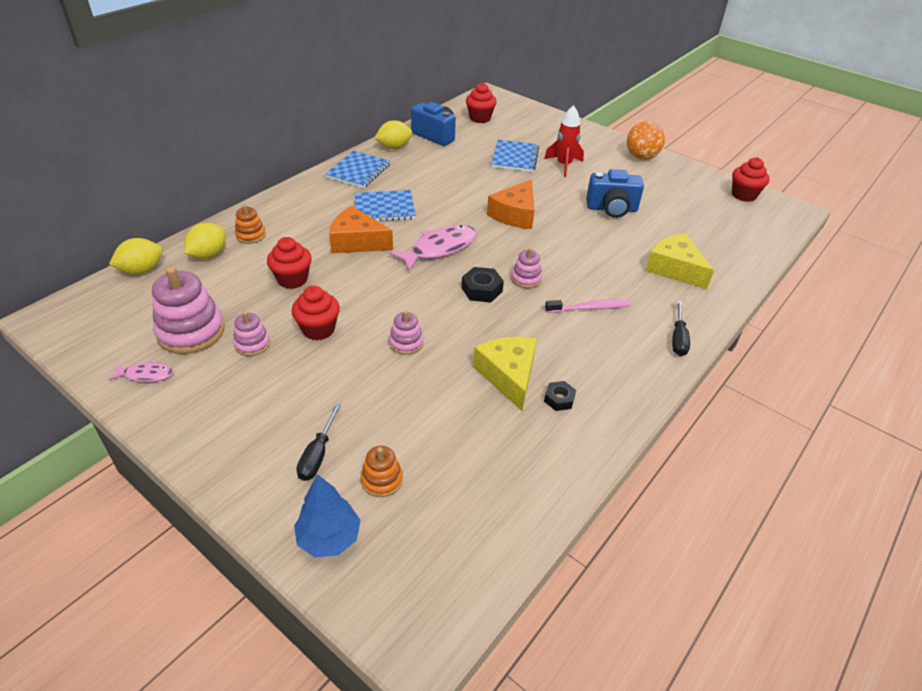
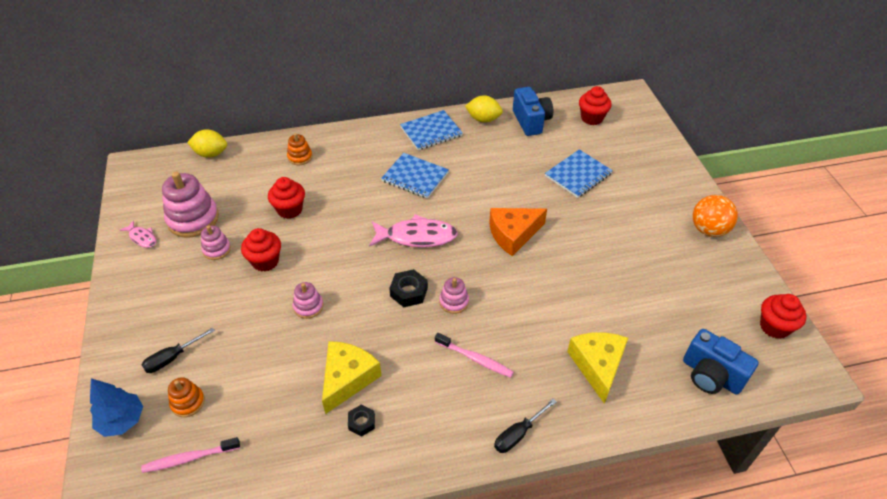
camera: 40 degrees right, 5 degrees up
(208, 254) = (259, 161): yellow lemon -> none
(357, 241) = (364, 199): orange cheese -> none
(441, 521) = (189, 458): none -> pink toothbrush
(564, 165) = (616, 204): red rocket -> none
(612, 209) = (609, 272): blue camera -> blue camera (711, 375)

